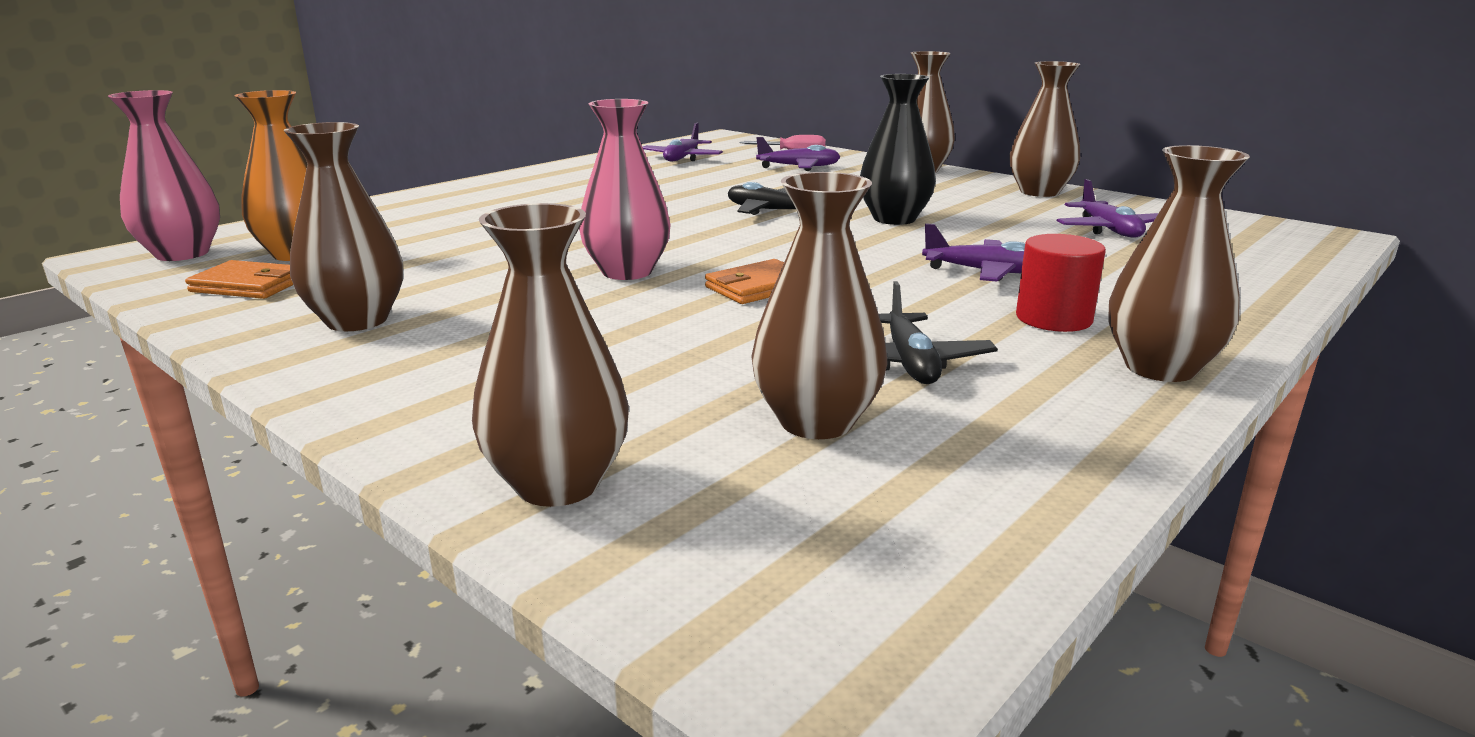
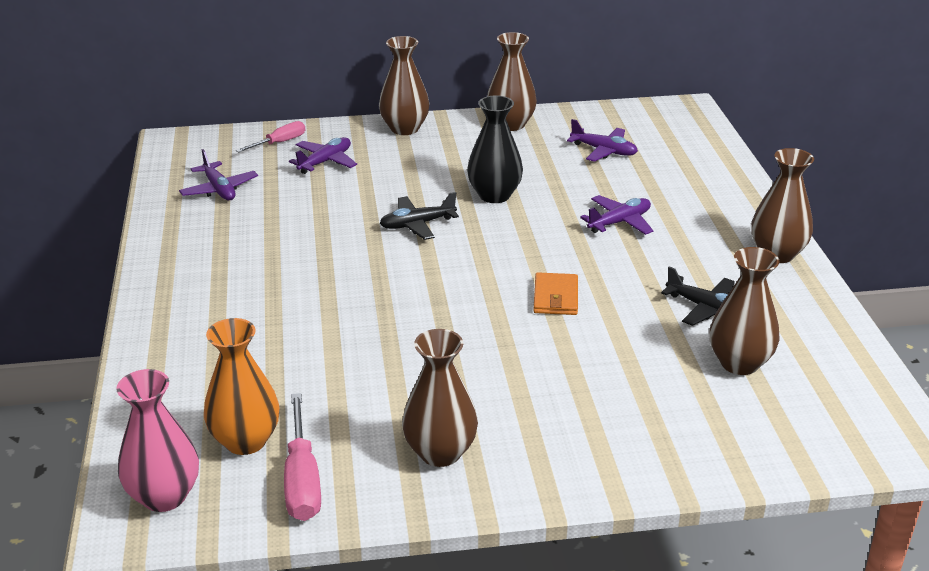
camera: 50 degrees left, 10 degrees up
(249, 285) = (302, 480): orange wallet -> pink screwdriver
(558, 484) = (731, 453): brown vase -> none
(627, 272) = (471, 326): pink vase -> none
(1053, 318) = (699, 243): red cylinder -> none

